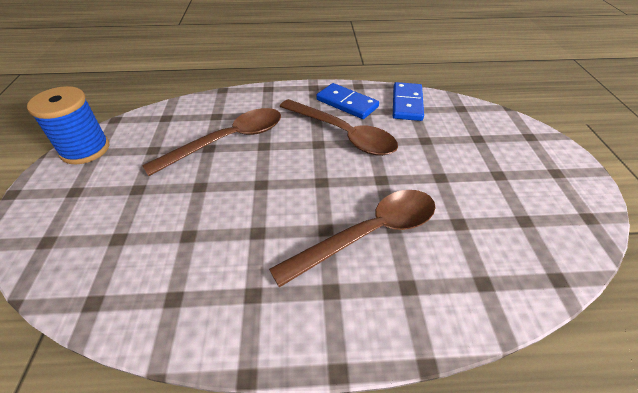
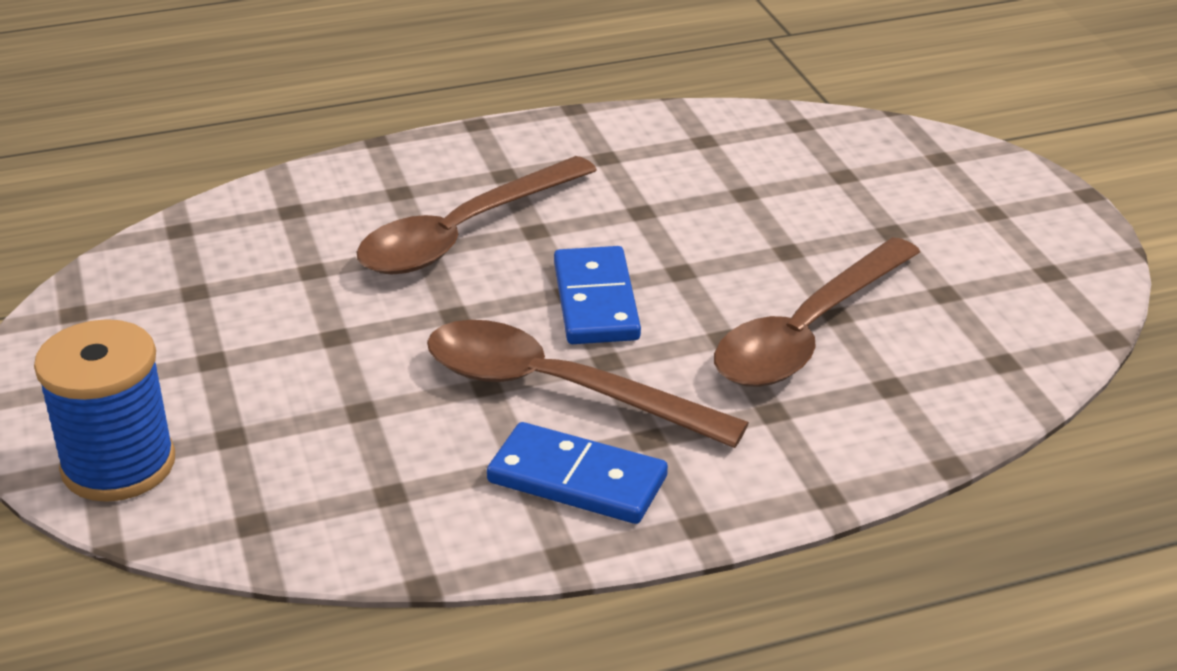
camera: 165 degrees right, 10 degrees down
(85, 149) = (1075, 270): blue spool -> blue spool (118, 465)
(407, 104) = (406, 509): blue domino -> blue domino (595, 301)

